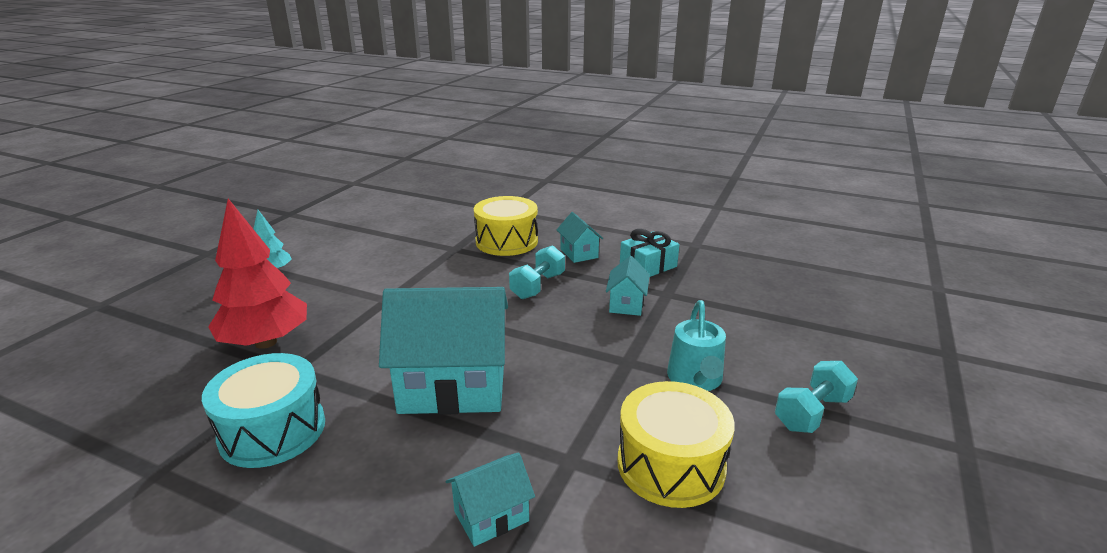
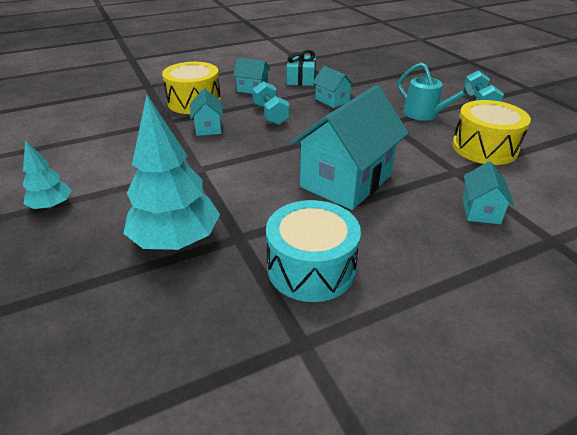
camera: 50 degrees left, 10 degrees up
(266, 342) = (176, 240): red tree -> turquoise tree
(467, 270) = (208, 127): none -> turquoise house

